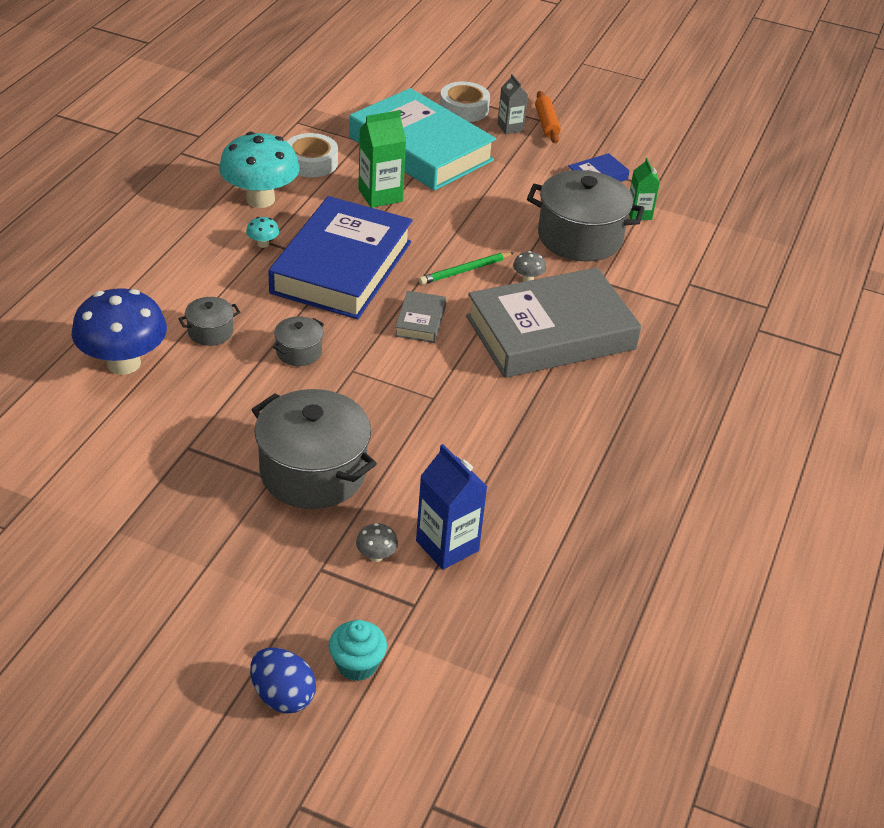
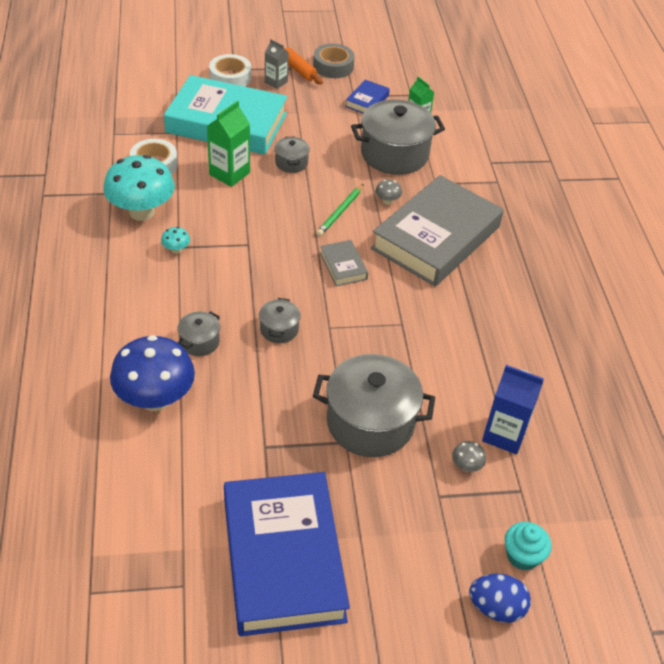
camera: 30 degrees left, 5 degrees up
(341, 267) = (251, 245): blue book -> blue book (283, 558)
(455, 207) = (291, 163): none -> grey pot
(589, 132) = (333, 66): none -> grey tape

